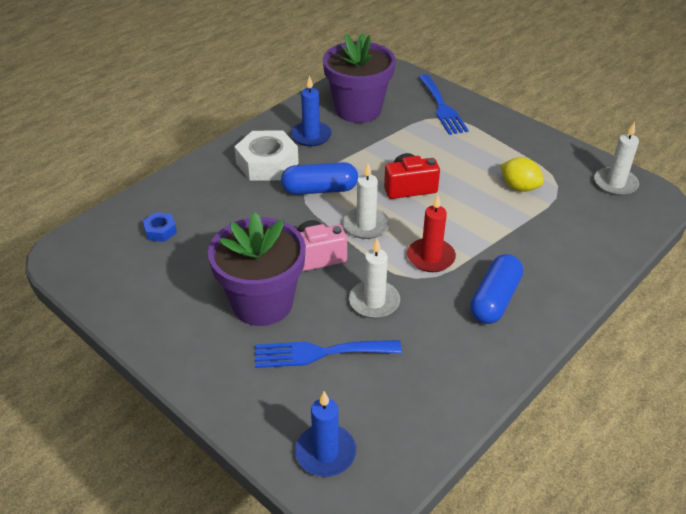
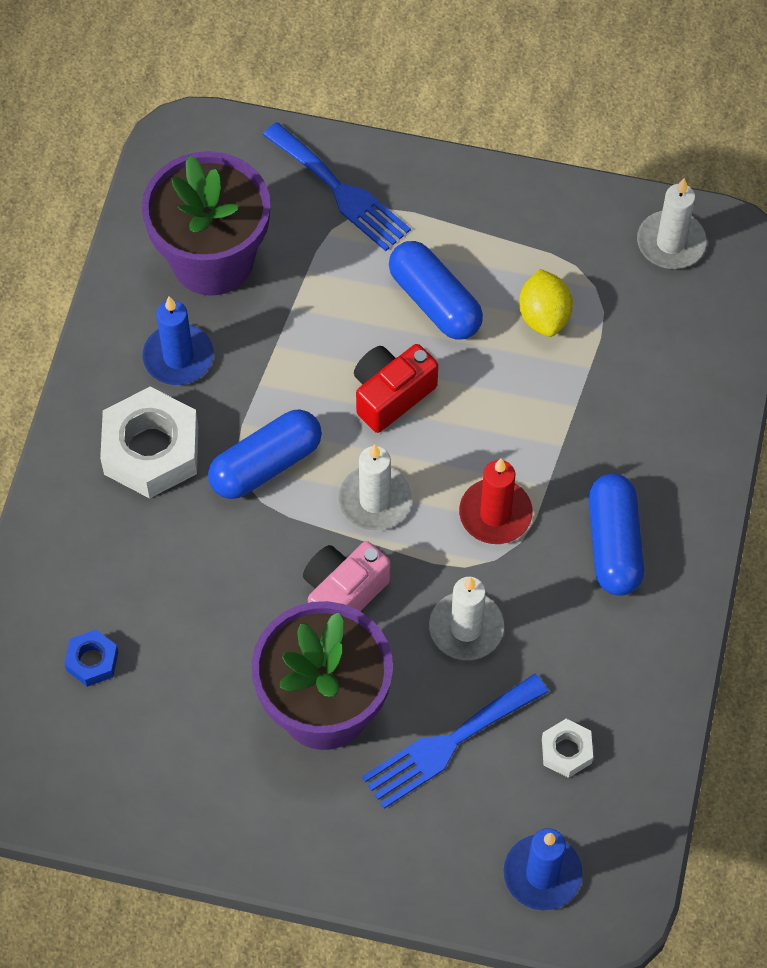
camera: 30 degrees left, 20 degrees up
(391, 391) = (566, 751): none -> white nut
(461, 161) = (435, 301): none -> blue capsule
(519, 187) = (544, 316): yellow lemon -> yellow lemon turned 75 degrees clockwise

